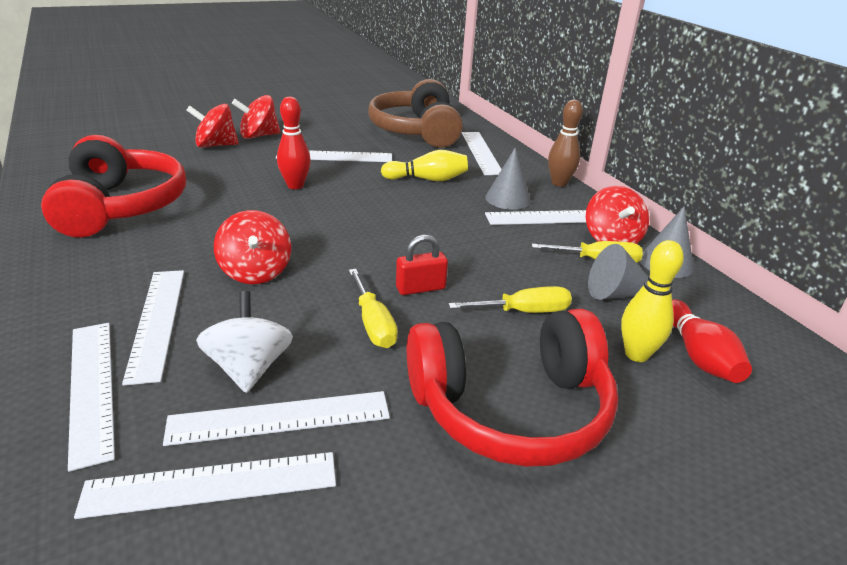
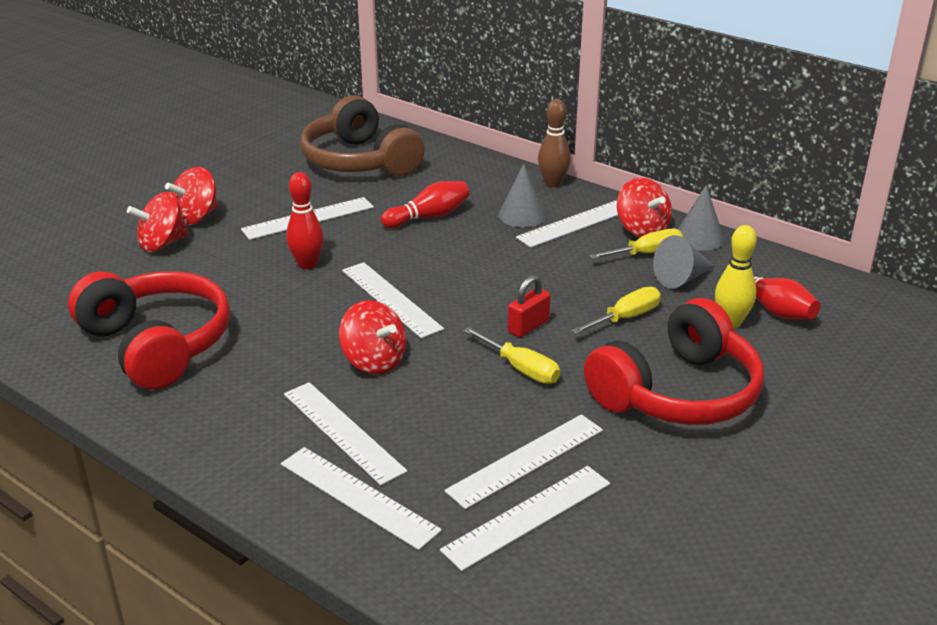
camera: 25 degrees left, 0 degrees up
(249, 368) = (463, 437): white spinning top -> none
(427, 179) = (428, 217): yellow bowling pin -> red bowling pin
(481, 152) = (450, 169): white ruler -> white ruler (391, 299)

